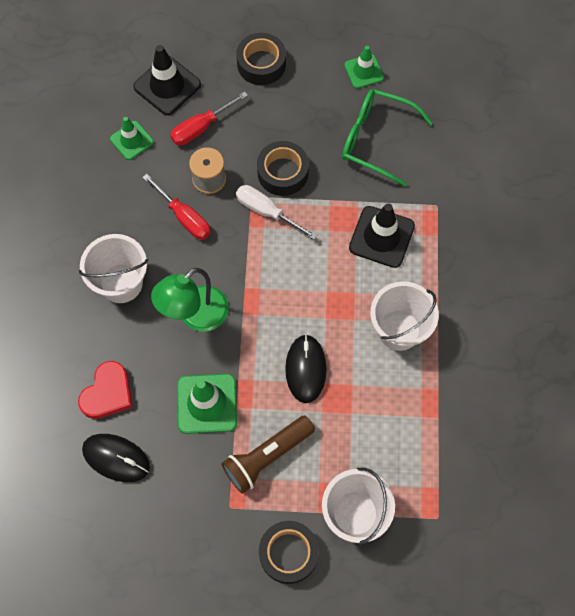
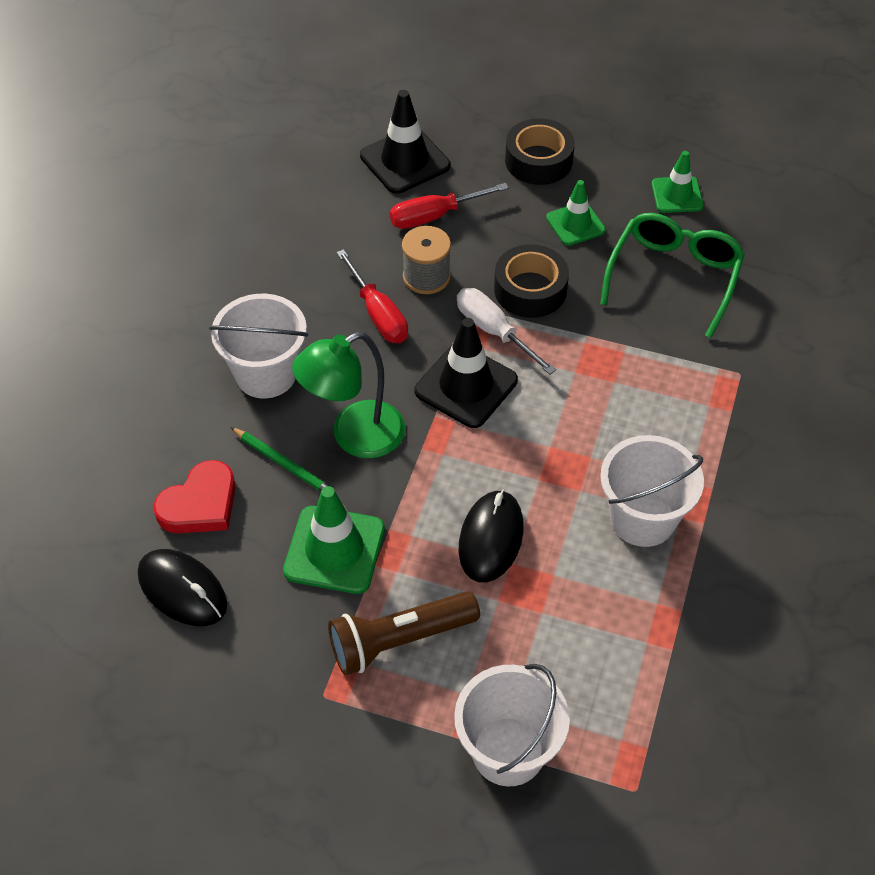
camera: 15 degrees right, 15 degrees down
(131, 140) = (337, 212): green traffic cone -> green traffic cone (575, 224)
(154, 349) = (284, 464): none -> green pencil
(288, 553) = (391, 782): black tape -> none
(377, 140) = (673, 277): green glasses -> green glasses turned 75 degrees clockwise
(381, 237) = (649, 395): black traffic cone -> black traffic cone (466, 386)

